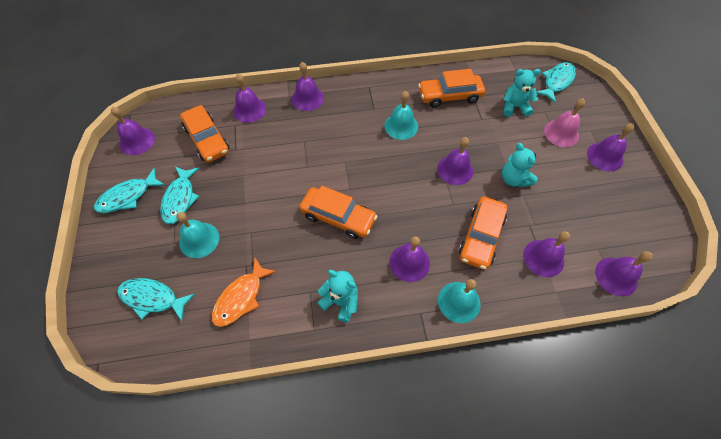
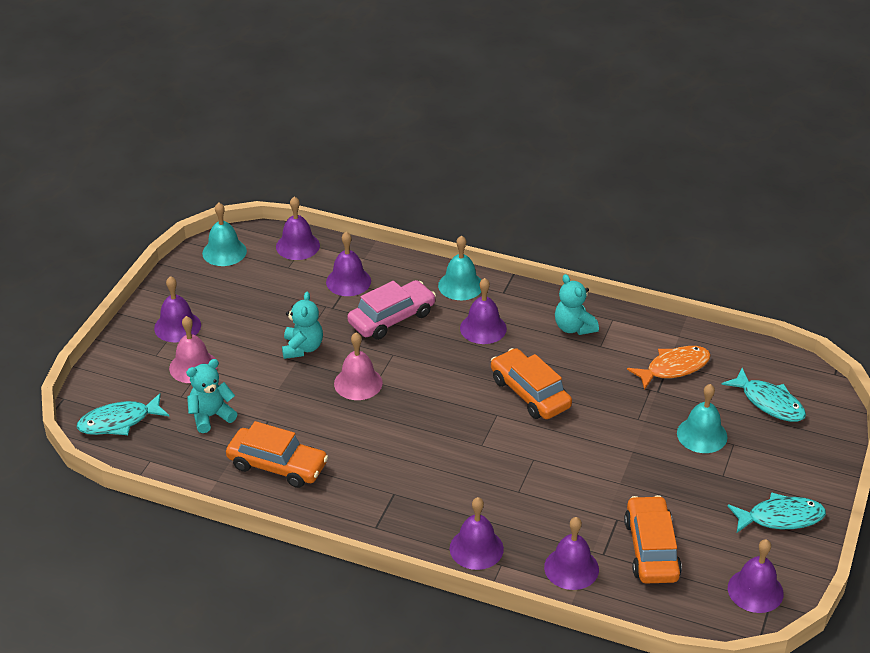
camera: 150 degrees left, 20 degrees down
(180, 199) = (712, 487): turquoise fish -> none
(401, 126) = (377, 456): turquoise bell -> turquoise bell (224, 252)
(455, 169) = (358, 383): purple bell -> pink bell
(481, 237) = (392, 318): orange car -> pink car
(514, 107) = (211, 416): turquoise teddy bear -> turquoise teddy bear turned 120 degrees clockwise

